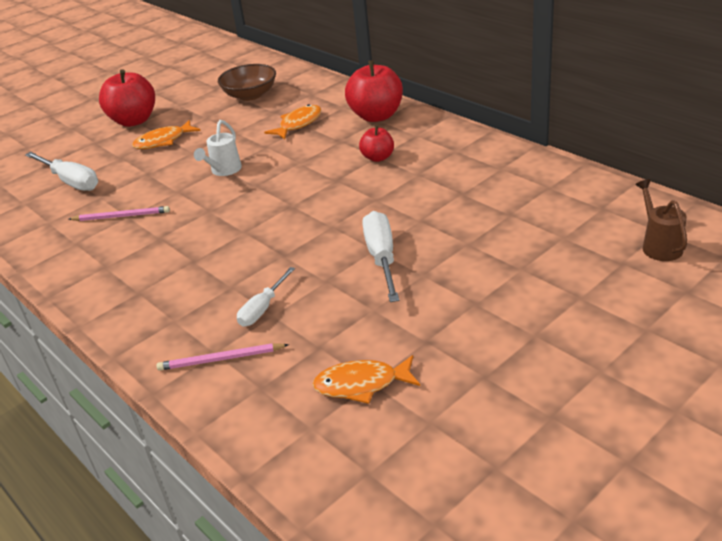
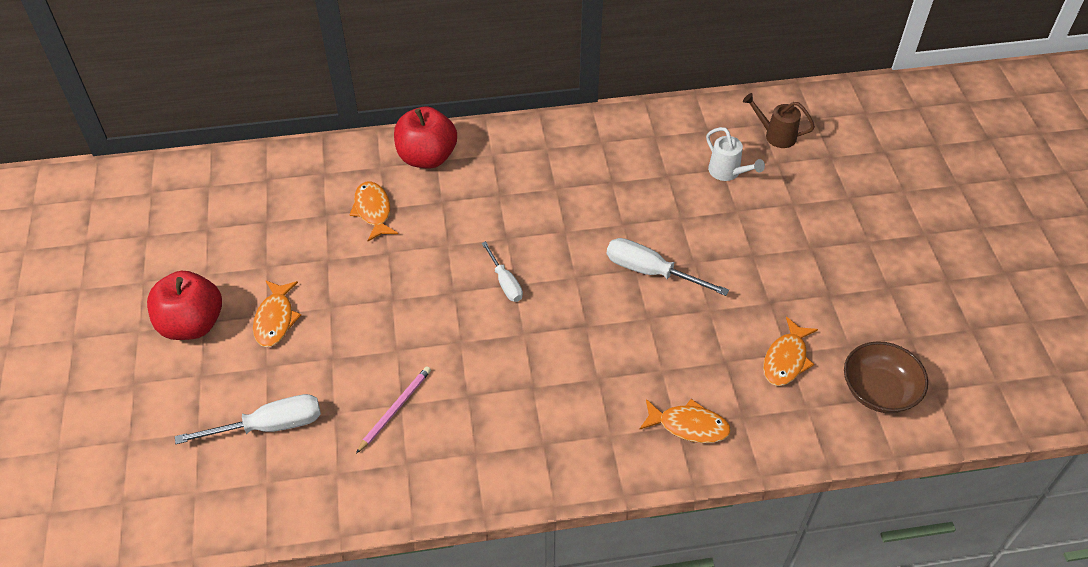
camera: 60 degrees left, 15 degrees up
(220, 359) = (689, 426): pink pencil -> orange fish
(224, 170) = (398, 301): white watering can -> white watering can (727, 172)
(250, 95) = (263, 213): brown bowl -> brown bowl (878, 391)
(263, 309) = (648, 372): white screwdriver -> white screwdriver (505, 282)
(378, 158) = (501, 195): red apple -> none

